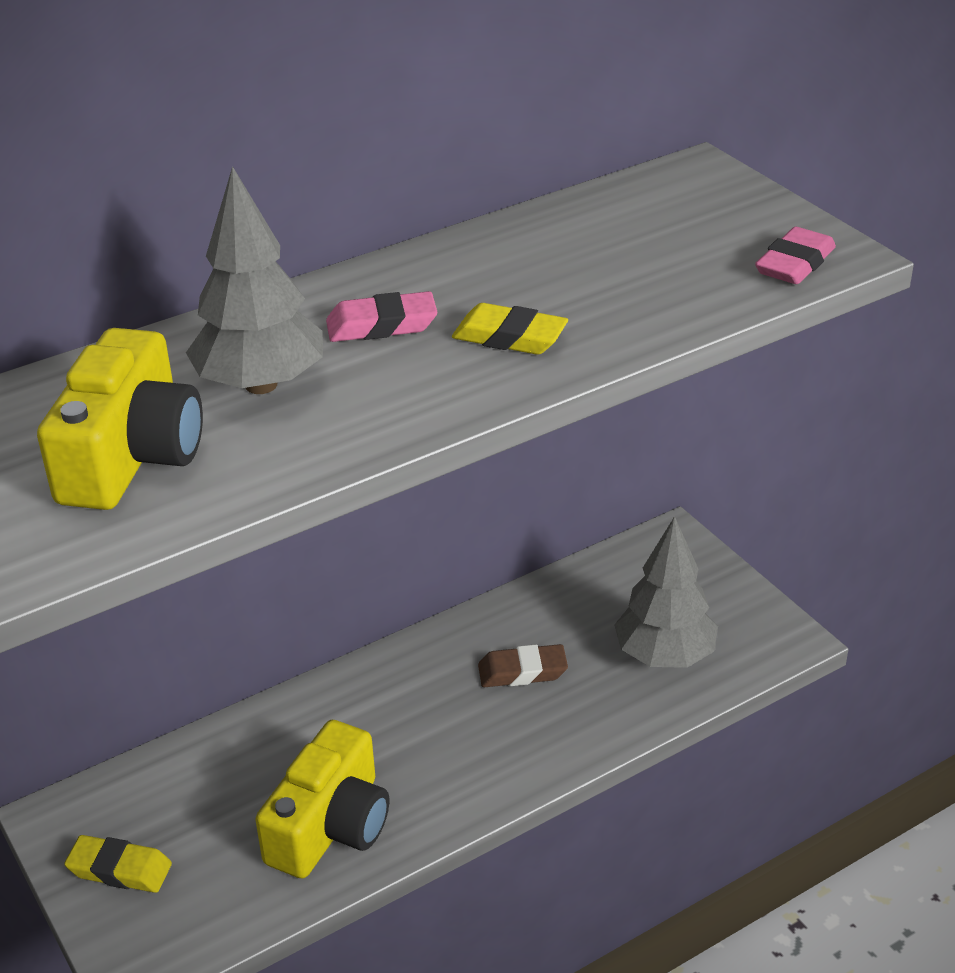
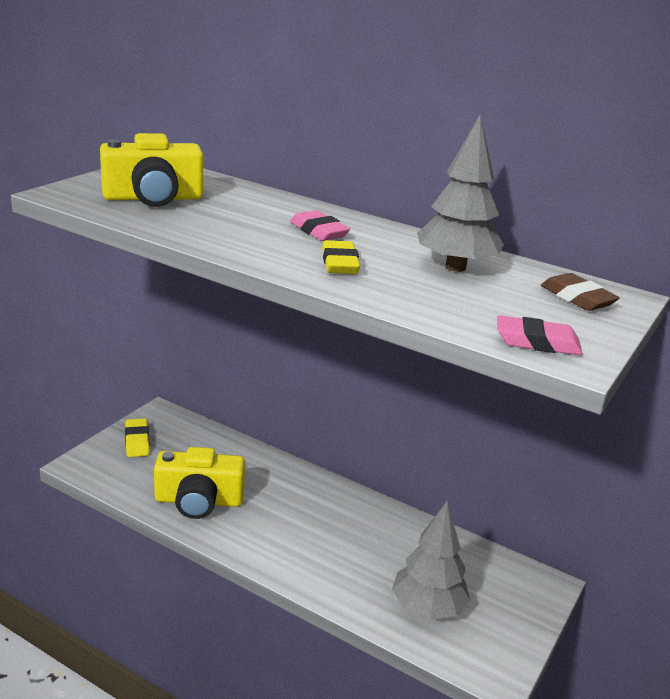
camera: 60 degrees right, 10 degrees down
(261, 384) = (235, 213): grey tree -> grey tree (455, 267)
(522, 672) = (364, 544): brown eraser -> brown eraser (577, 298)

